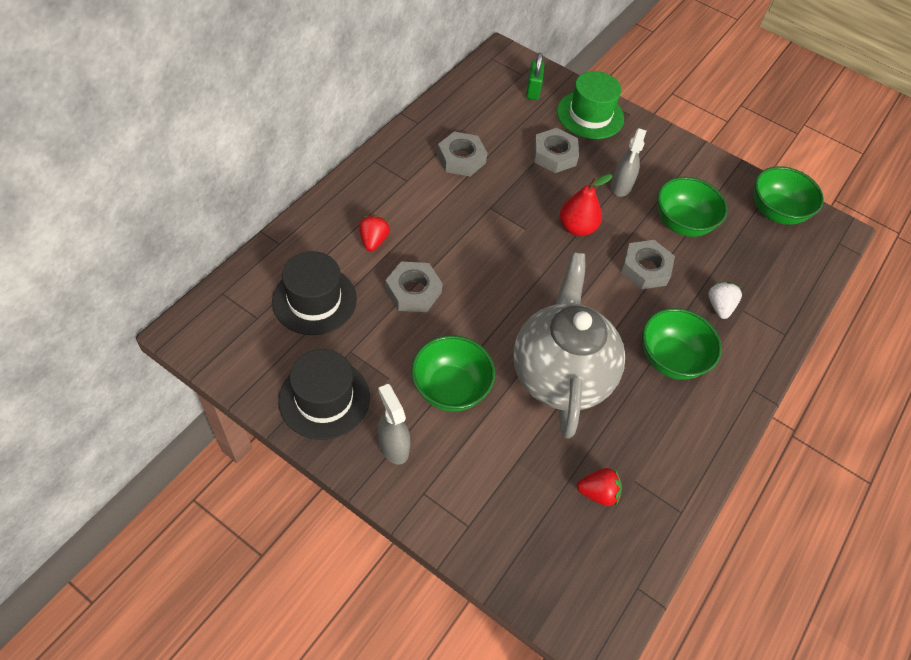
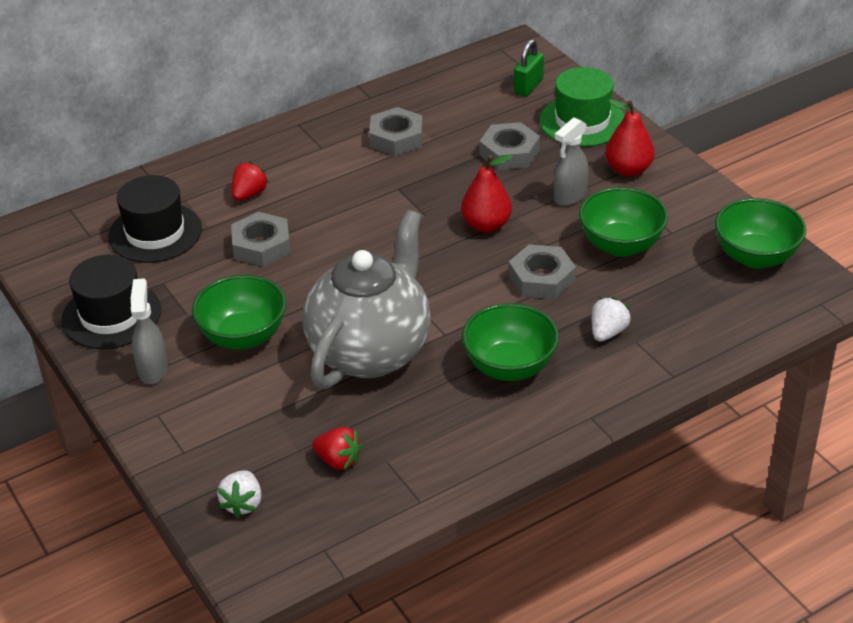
camera: 30 degrees right, 15 degrees down
(548, 564) = (242, 503): none -> white strawberry
(647, 153) = (628, 169): none -> red pear

